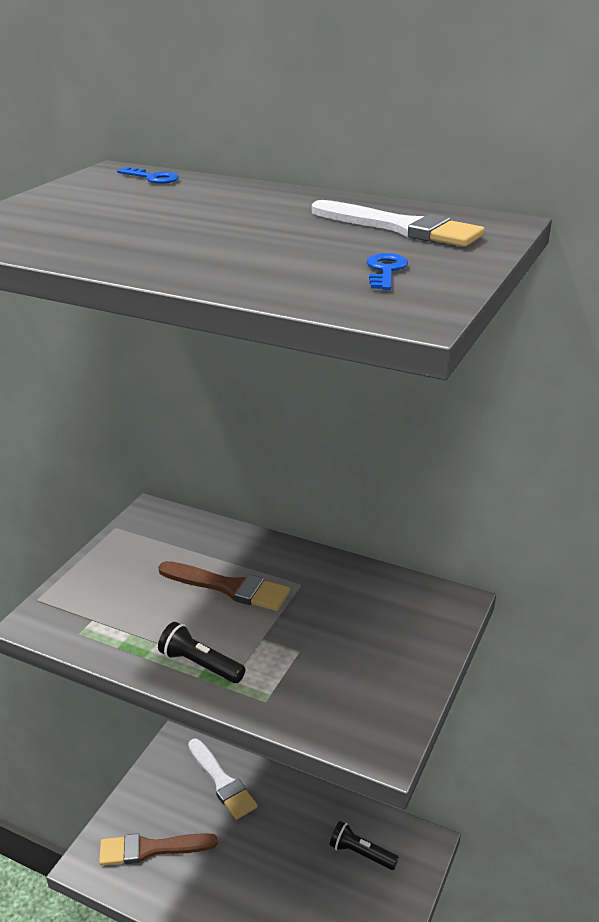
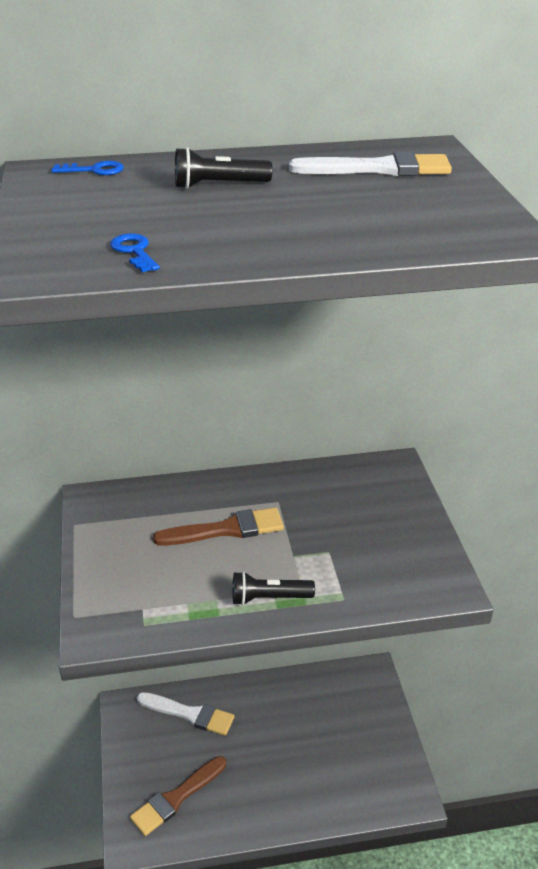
camera: 35 degrees left, 5 degrees up
(361, 853) = (336, 705): black flashlight -> black flashlight (219, 185)
(385, 271) = (434, 208): blue key -> blue key (134, 251)

